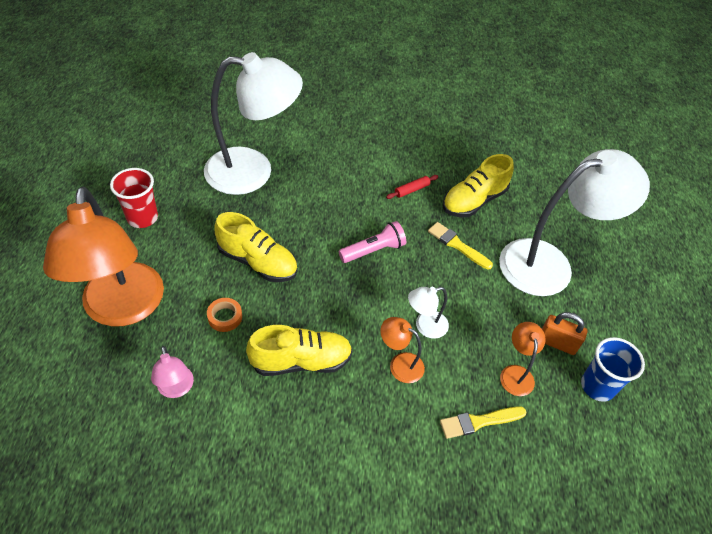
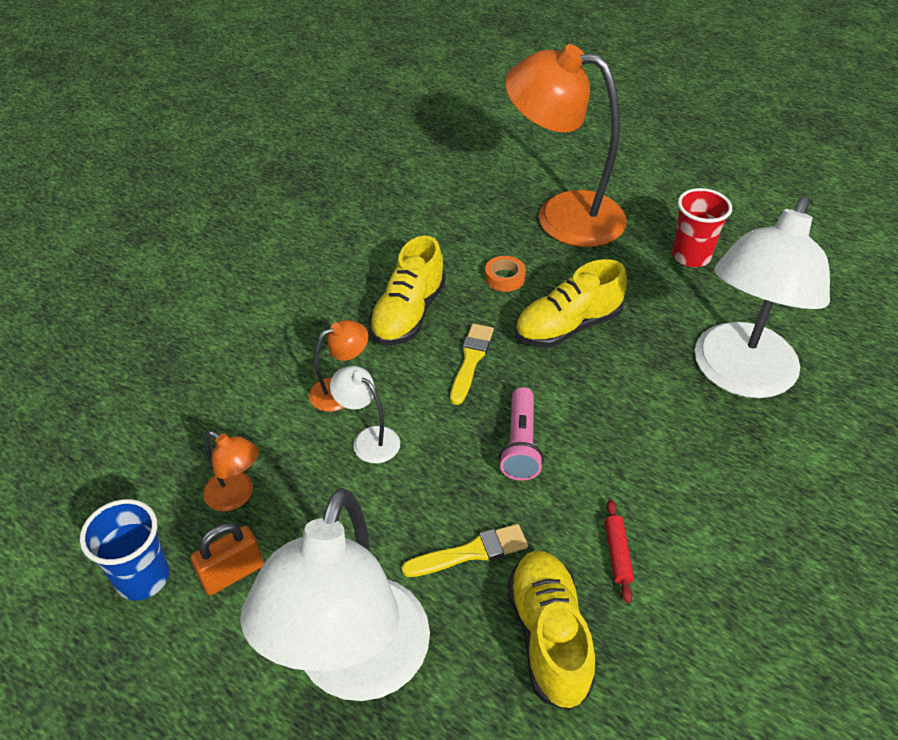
camera: 125 degrees right, 5 degrees down
(176, 389) = (444, 225): pink lamp -> none
(425, 326) = (368, 439): white lamp -> white lamp turned 60 degrees counterclockwise
(479, 422) = (219, 424): yellow brush -> yellow brush (471, 360)

